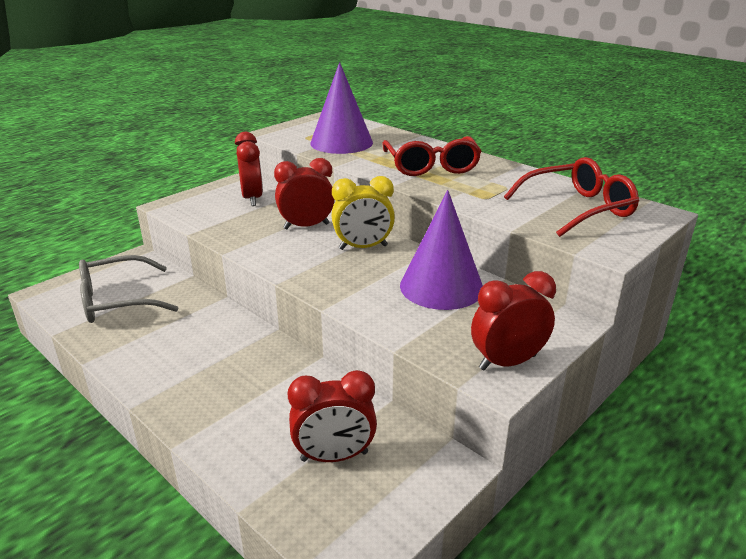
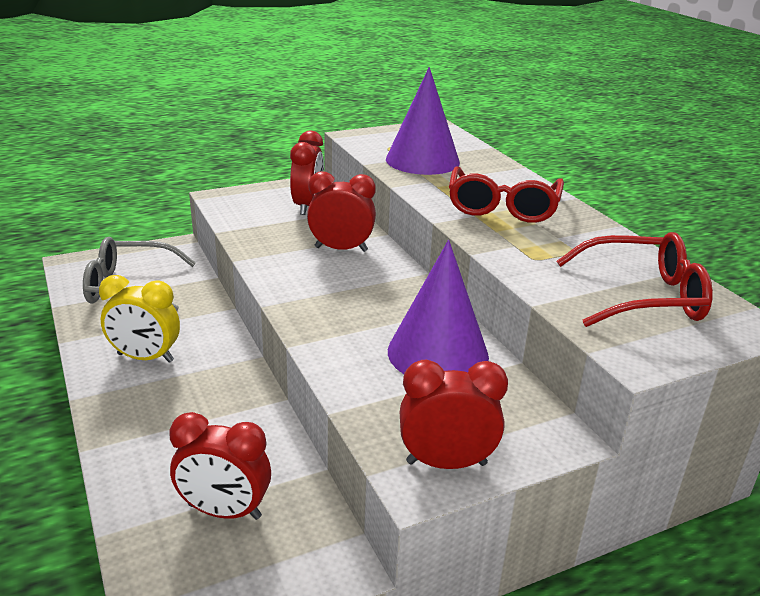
camera: 20 degrees right, 0 degrees up
(363, 247) = (384, 287): yellow clock -> yellow clock (145, 358)

